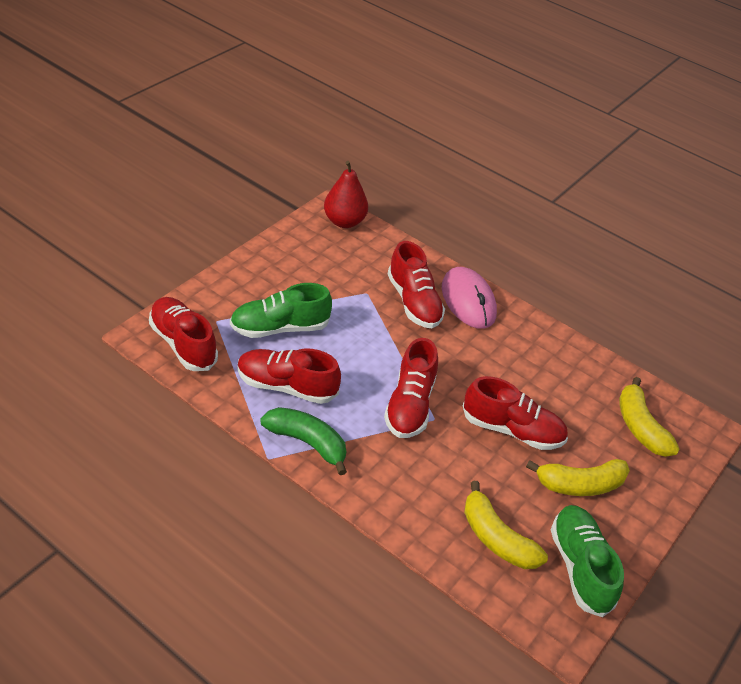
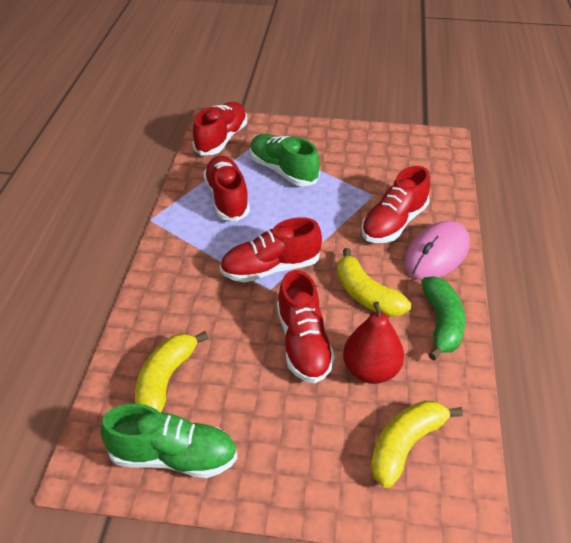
camera: 65 degrees right, 0 degrees up
(307, 443) = (180, 231): green banana -> green banana (441, 323)
(344, 221) = (440, 150): red pear -> red pear (371, 370)
(580, 484) = (278, 420): yellow banana -> yellow banana (366, 294)
(580, 567) = (173, 456): green shoe -> green shoe turned 45 degrees clockwise

